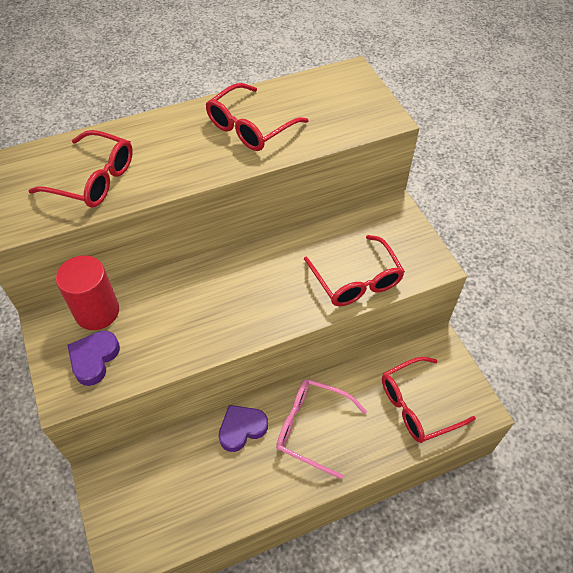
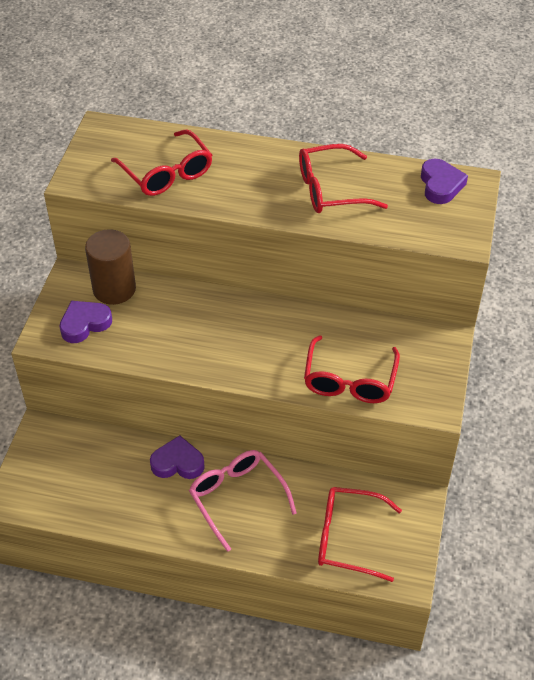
camera: 35 degrees right, 5 degrees down
(97, 312) = (114, 289): red cylinder -> brown cylinder
(331, 85) = (440, 185): none -> purple heart

